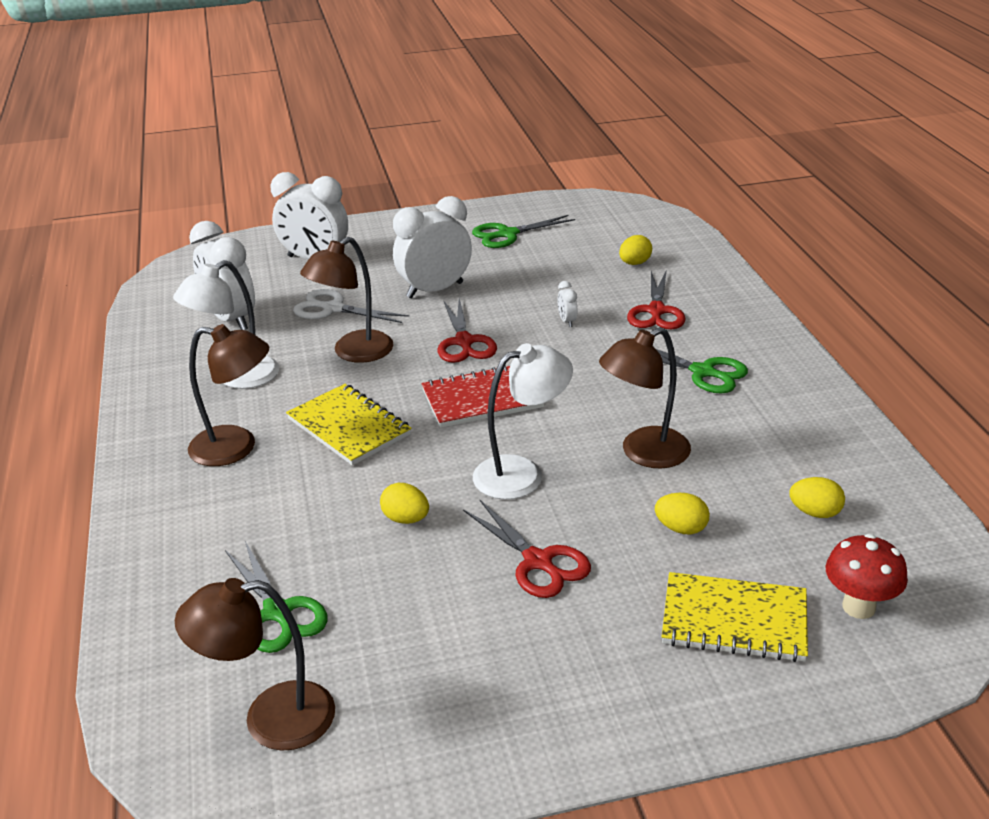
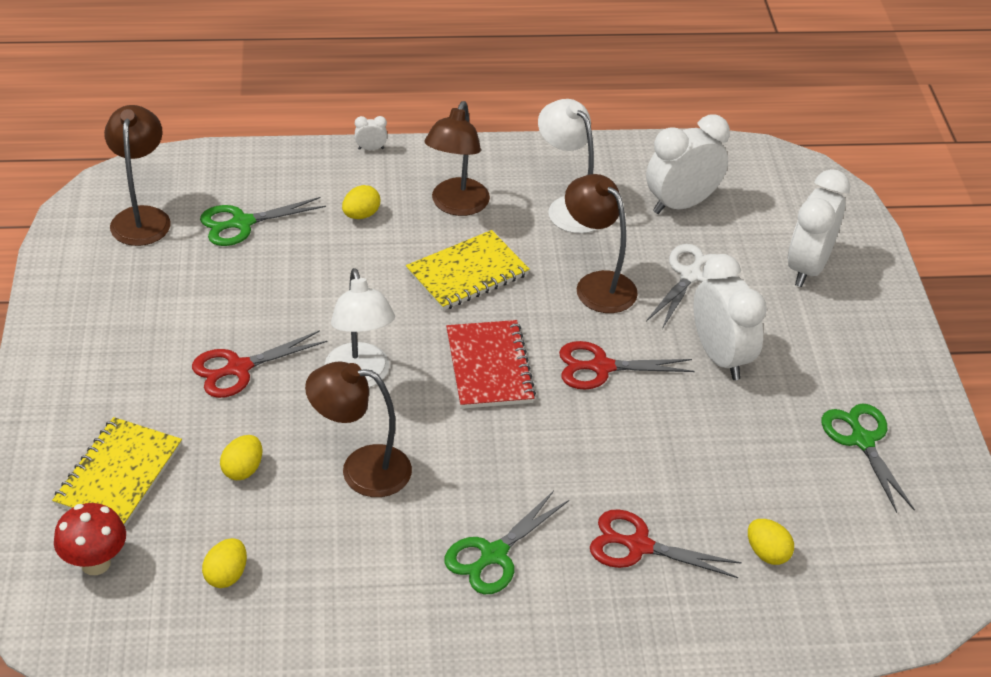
camera: 95 degrees right, 10 degrees up
(406, 519) = (323, 297): yellow egg -> yellow egg (361, 215)
(567, 321) = (629, 458): white clock -> white clock (371, 149)
(644, 453) = (361, 469): brown lamp -> brown lamp turned 60 degrees counterclockwise

